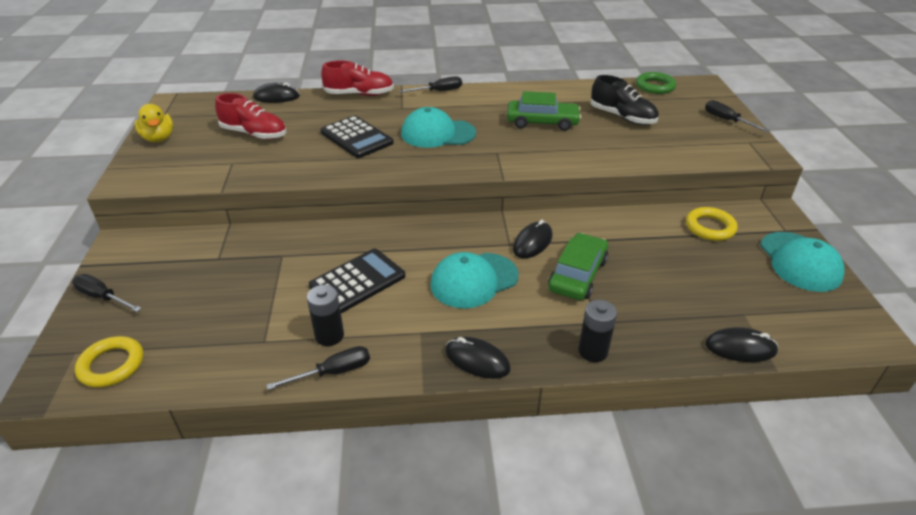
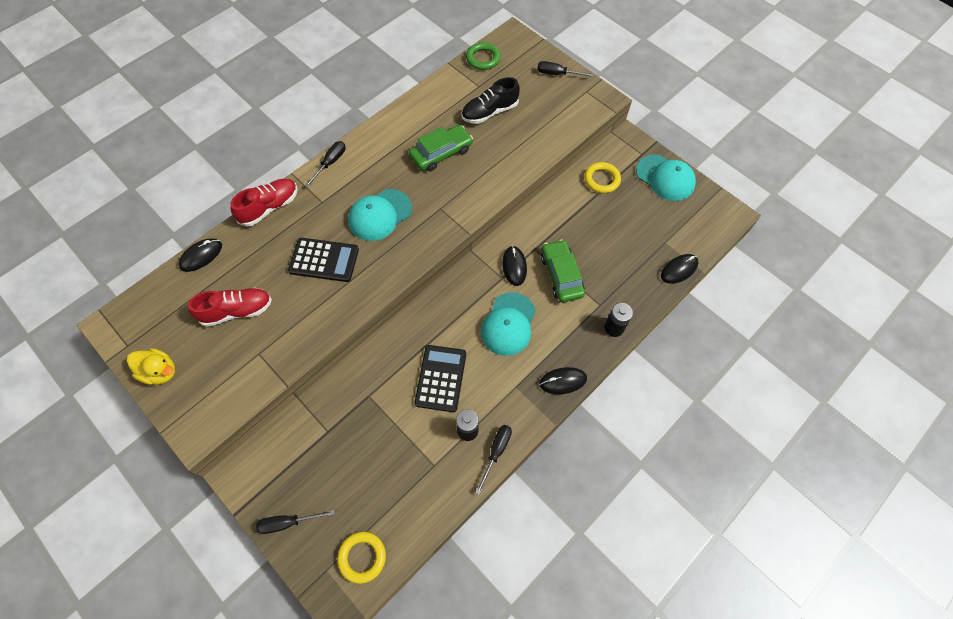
camera: 40 degrees left, 25 degrees up
(622, 117) = (489, 112): black shoe -> black shoe turned 150 degrees clockwise

